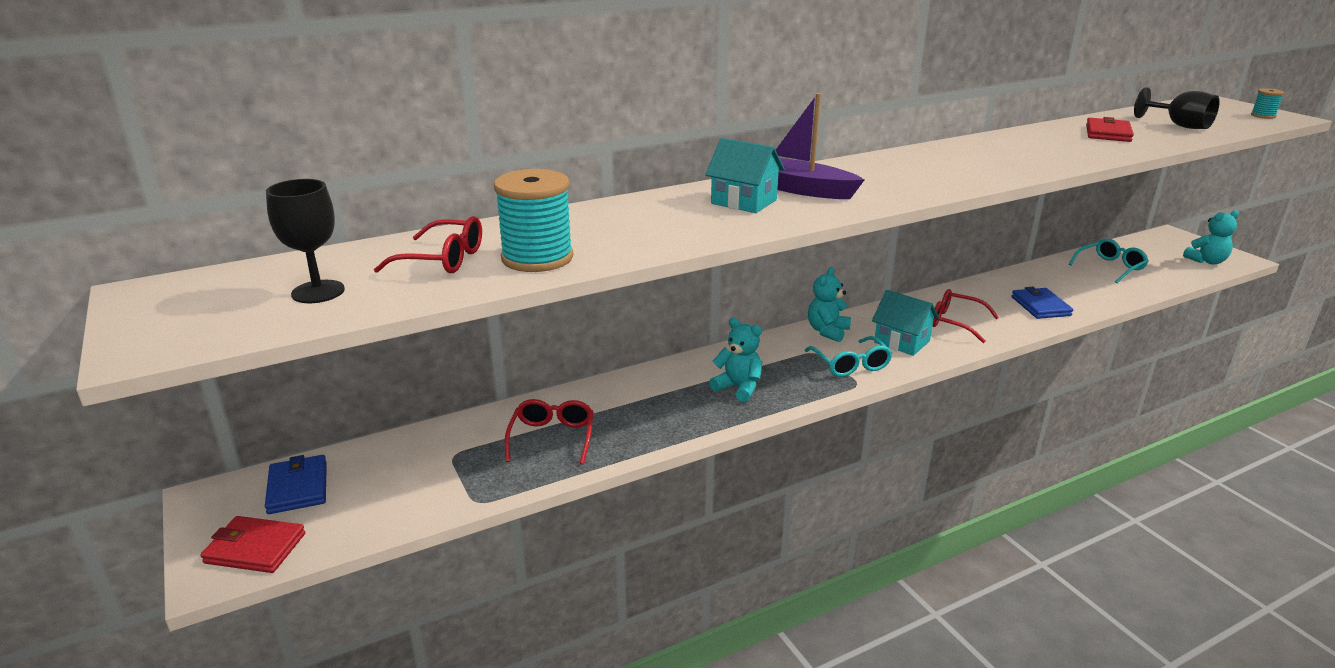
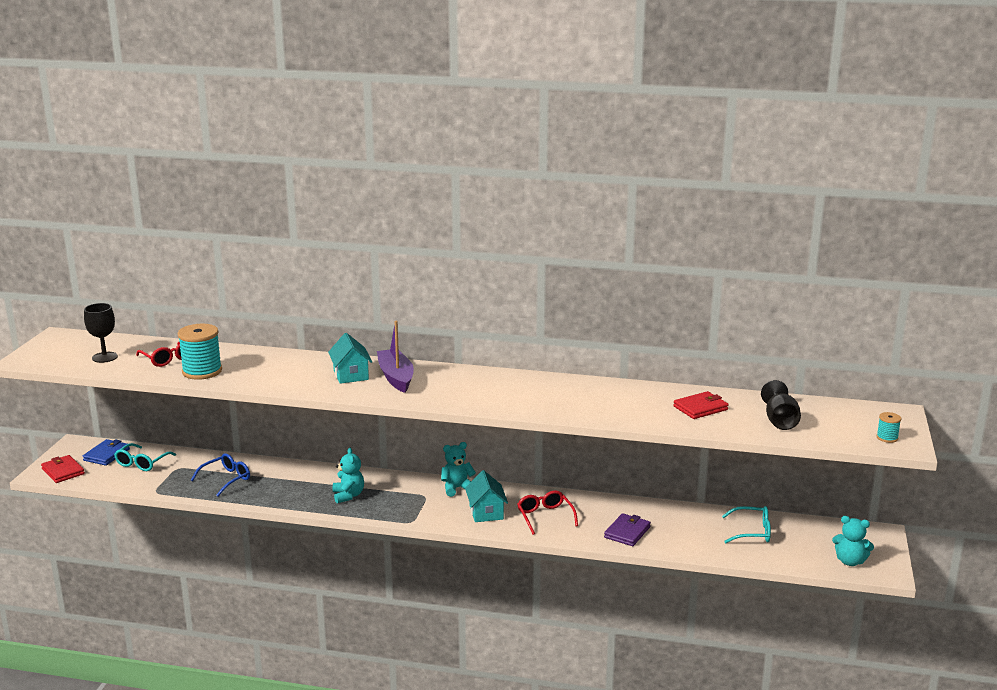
camera: 40 degrees right, 5 degrees down
(552, 438) = (226, 479): red glasses -> blue glasses
(850, 364) = (429, 510): turquoise glasses -> turquoise glasses (142, 463)
(1040, 306) = (627, 532): blue wallet -> purple wallet

